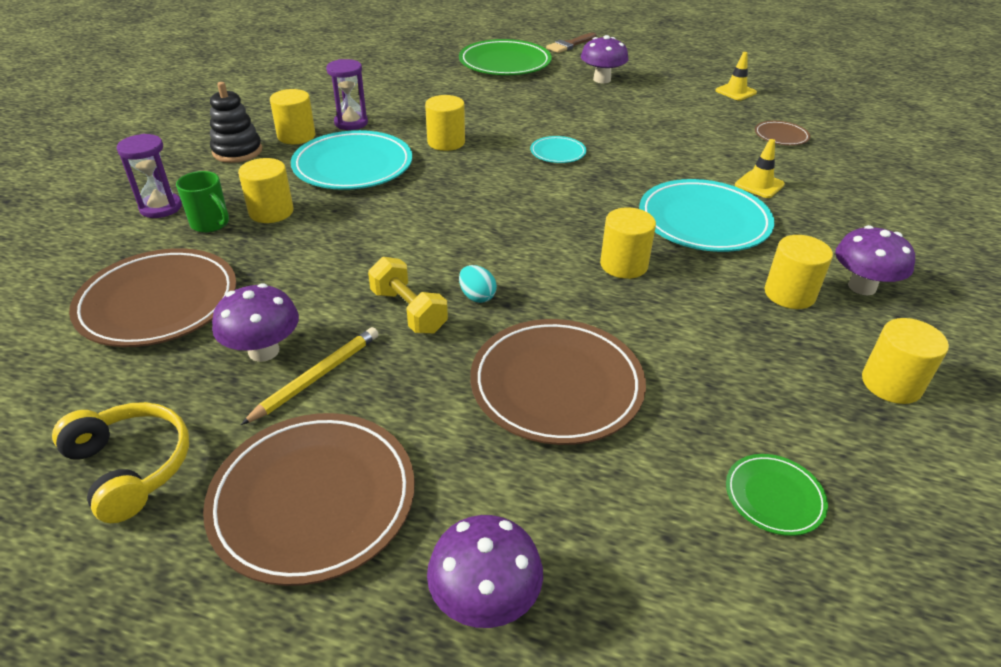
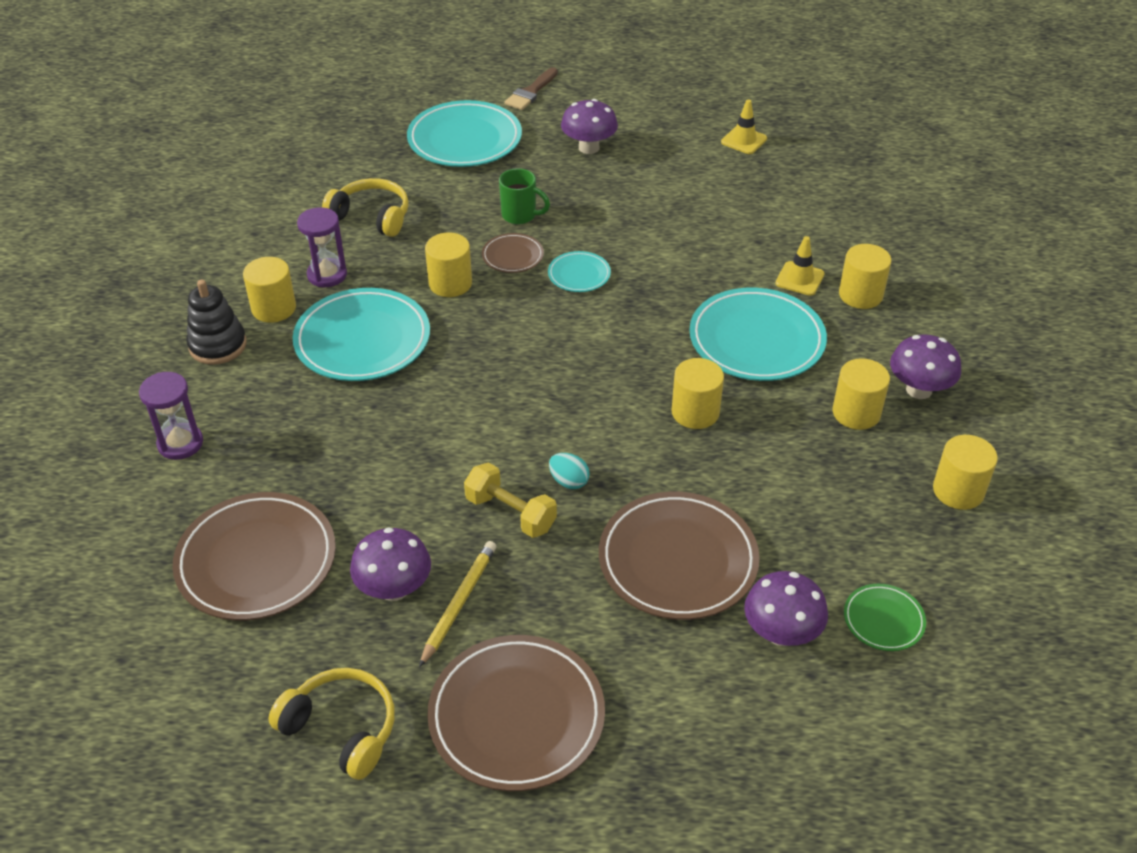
camera: 15 degrees left, 5 degrees up
(211, 224) = (251, 453): green mug -> green mug (520, 215)
(271, 211) = (306, 422): yellow cylinder -> yellow cylinder (860, 295)
(407, 95) = (371, 217): none -> yellow headphones
(485, 600) = (689, 759): purple mushroom -> purple mushroom (781, 633)
(505, 63) = (465, 139): green plate -> turquoise plate
(781, 136) = (807, 202): brown plate -> brown plate (512, 256)

